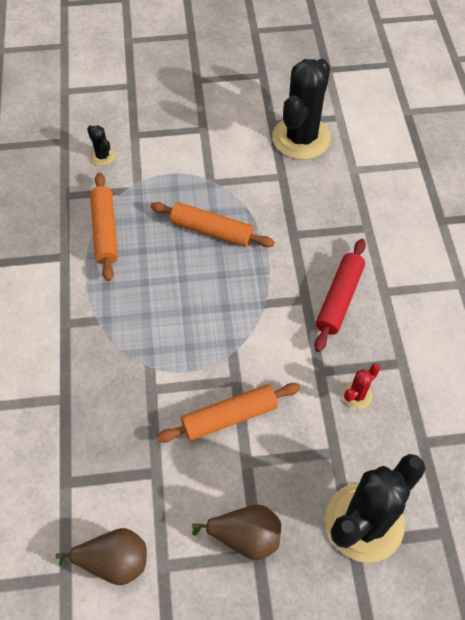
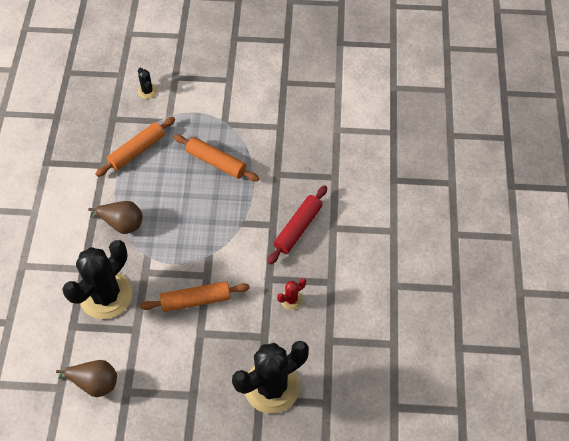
camera: 10 degrees right, 0 degrees up
(105, 231) = (137, 150): orange rolling pin -> orange rolling pin turned 45 degrees clockwise
(245, 536) = (187, 382): brown pear -> brown pear (122, 223)
(301, 138) = (303, 98): black cactus -> black cactus (106, 295)

